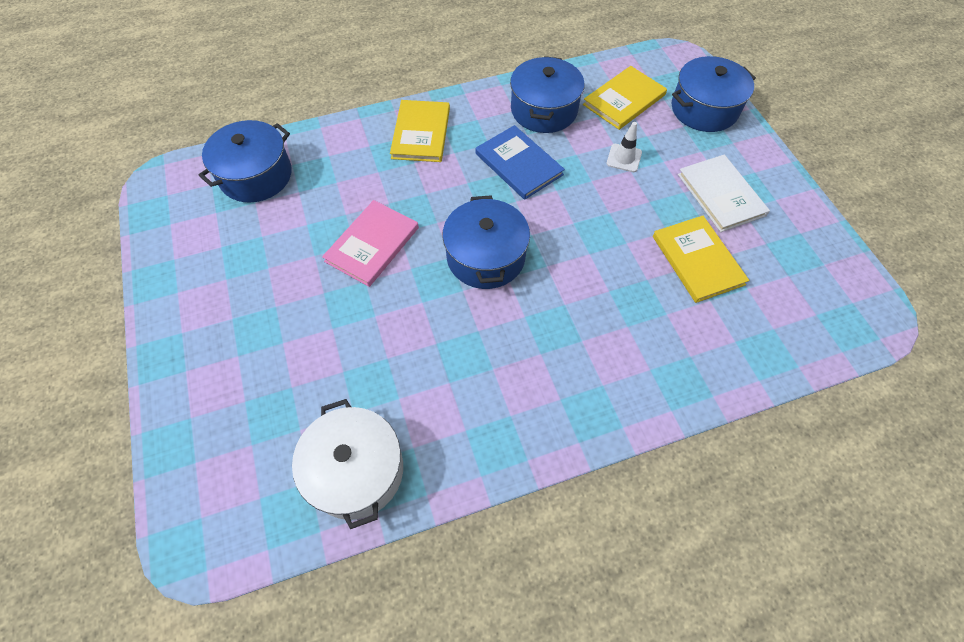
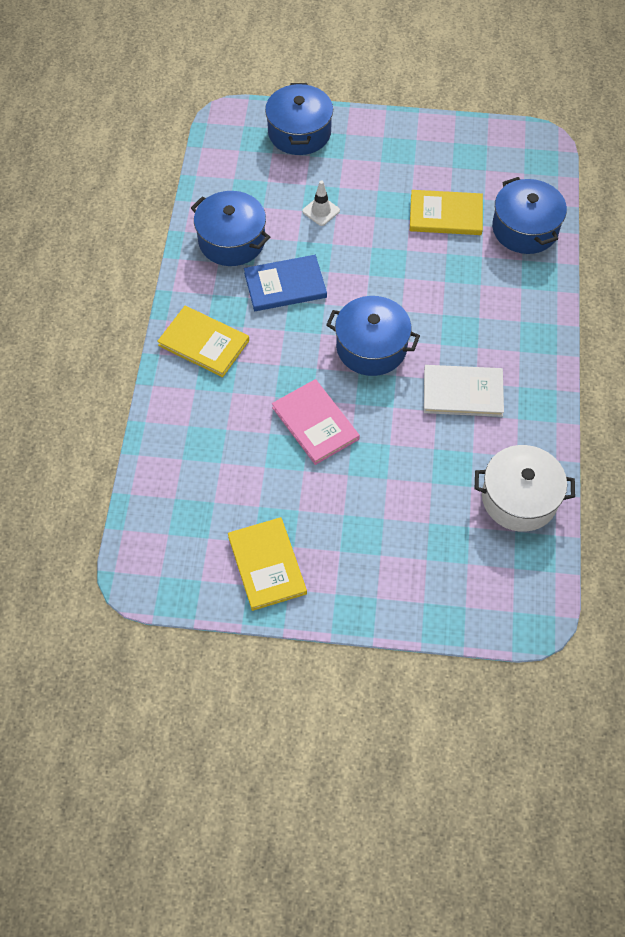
camera: 65 degrees left, 0 degrees up
(256, 175) = (179, 493): blue pot -> blue pot (525, 229)
(624, 100) = (255, 179): yellow book -> yellow book (267, 565)
(721, 195) = (393, 169): white book -> white book (463, 392)

